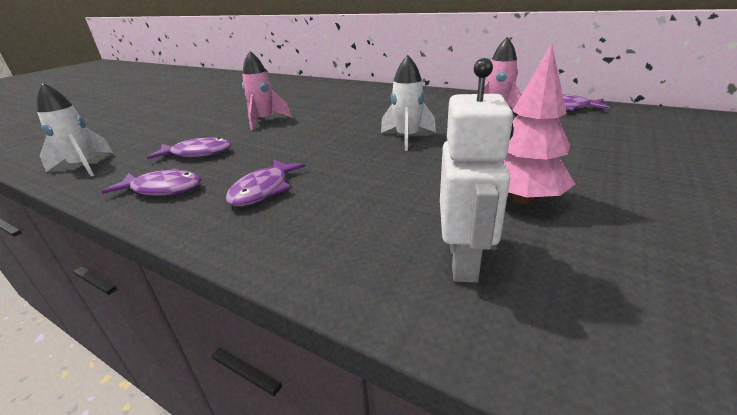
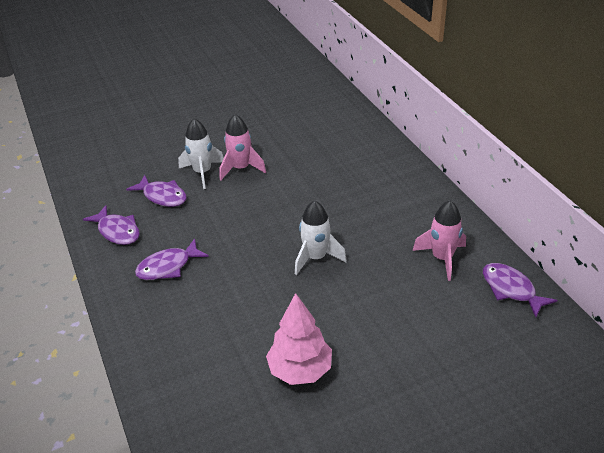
camera: 35 degrees right, 10 degrees up
(84, 166) = (91, 175): white rocket -> white rocket (202, 172)
(463, 261) = (208, 391): white robot -> none

